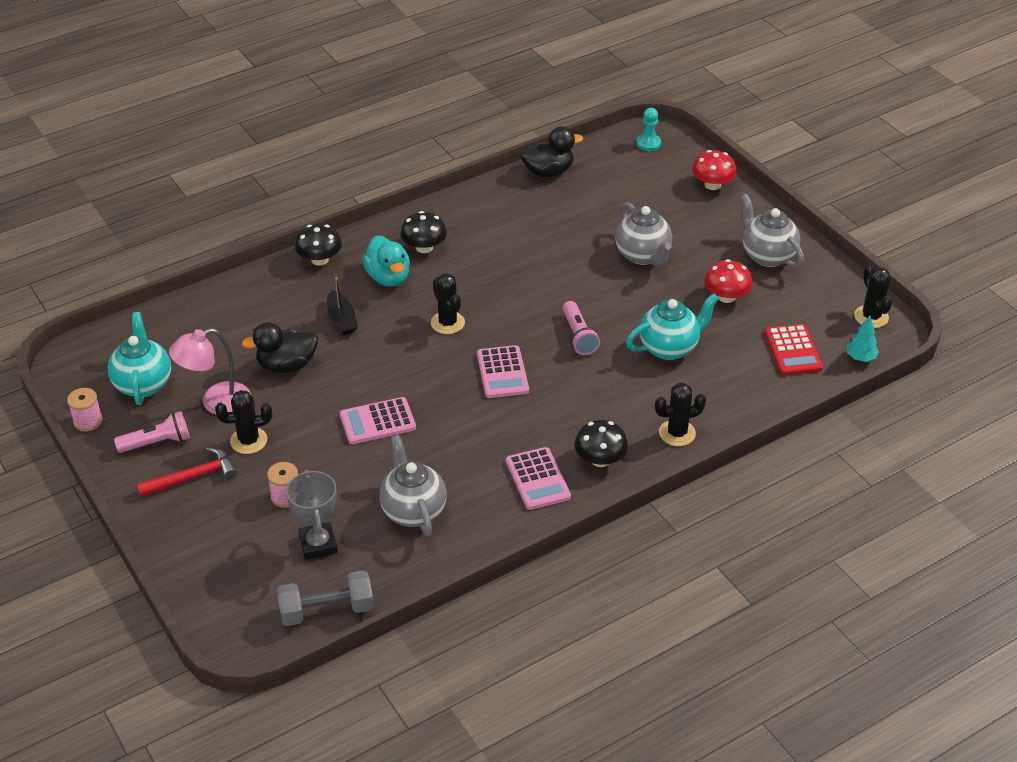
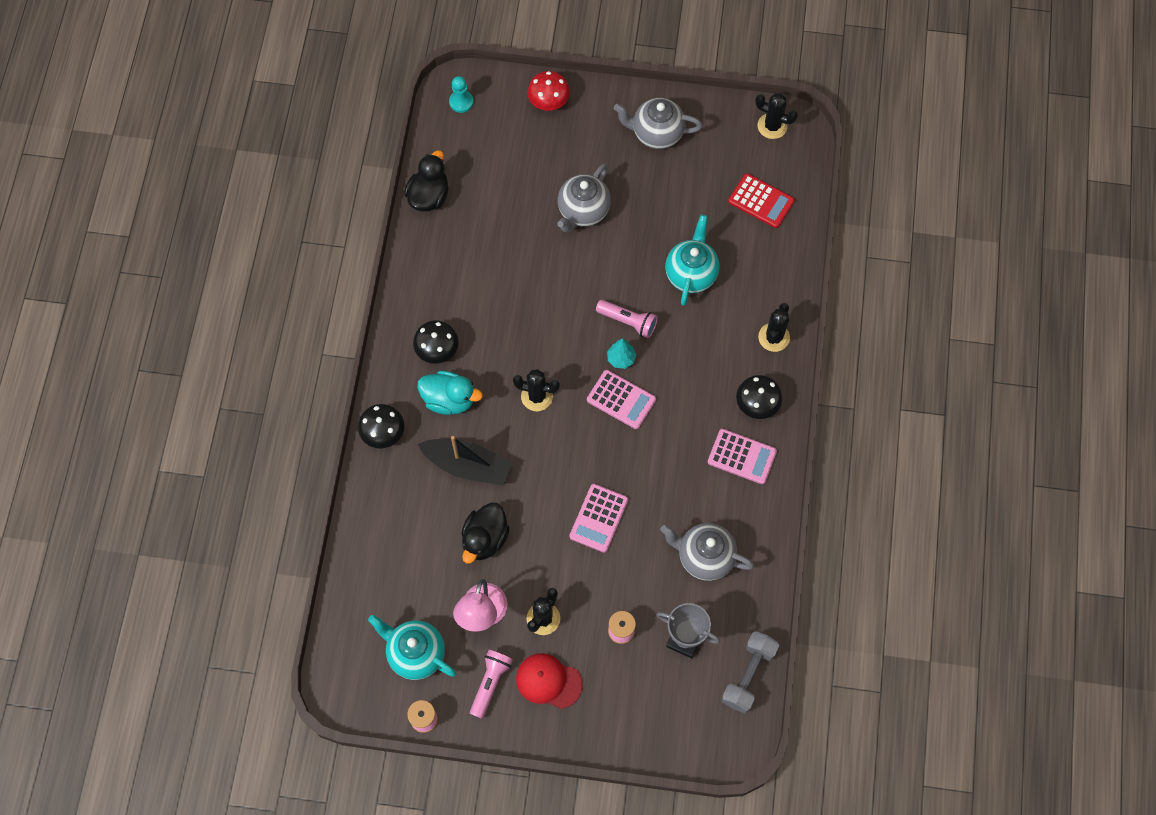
camera: 50 degrees left, 25 degrees up
(193, 477) = (548, 681): red hammer -> red cap
(342, 319) = (468, 466): black boat -> black boat, size x1.58
(643, 256) = (583, 211): grey teapot -> grey teapot turned 105 degrees clockwise
(726, 297) = (673, 195): red mushroom -> none
(860, 358) = (803, 167): turquoise tree -> turquoise tree (621, 359)

